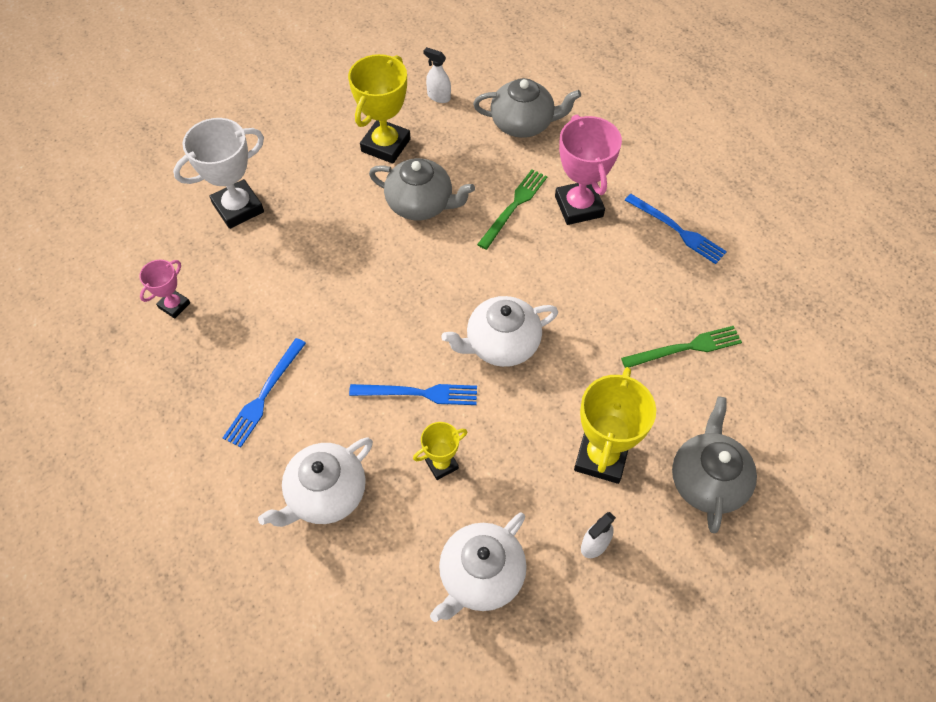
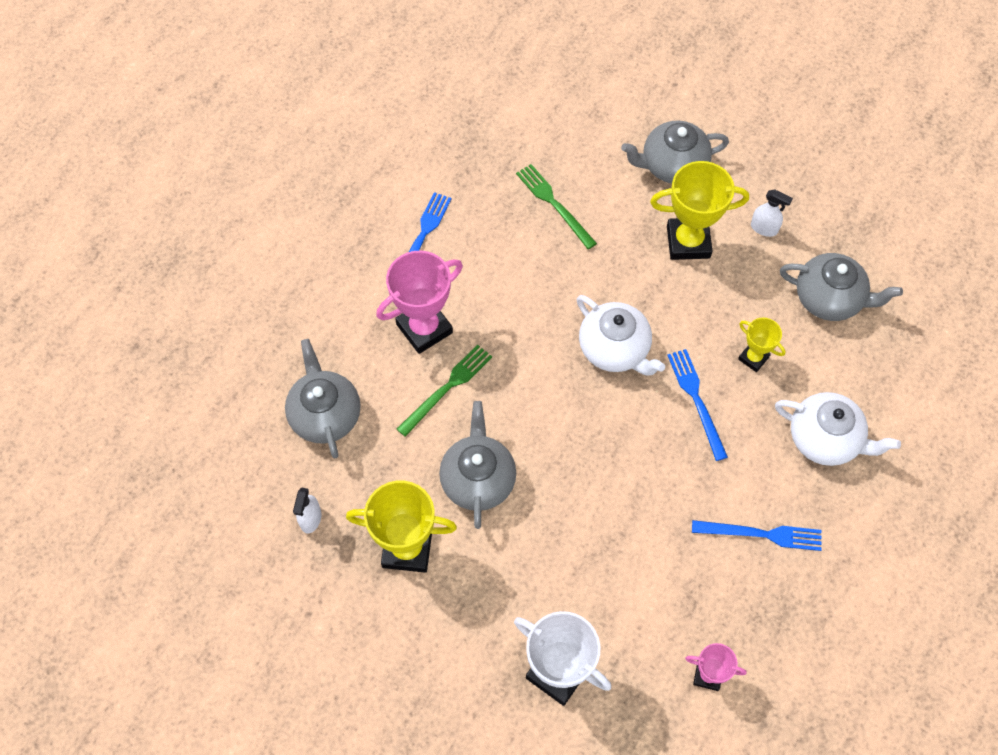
camera: 110 degrees left, 5 degrees up
(480, 576) = (829, 298): white teapot -> grey teapot
(514, 206) = (447, 388): green fork -> green fork turned 120 degrees clockwise

